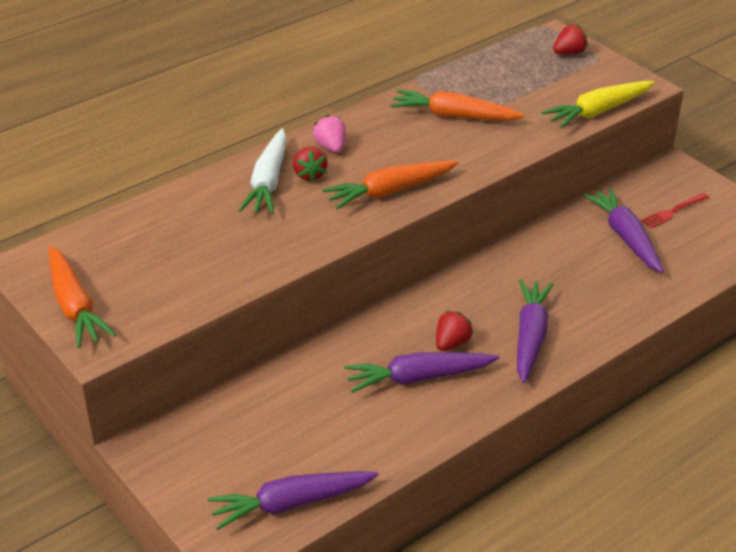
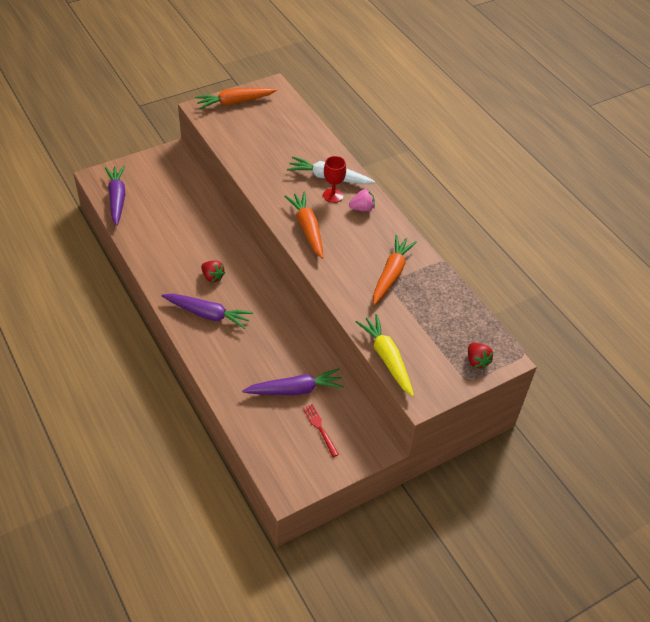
camera: 95 degrees right, 10 degrees up
(309, 175) = (333, 195): red strawberry -> red goblet
(419, 378) = (188, 258): purple carrot -> none

